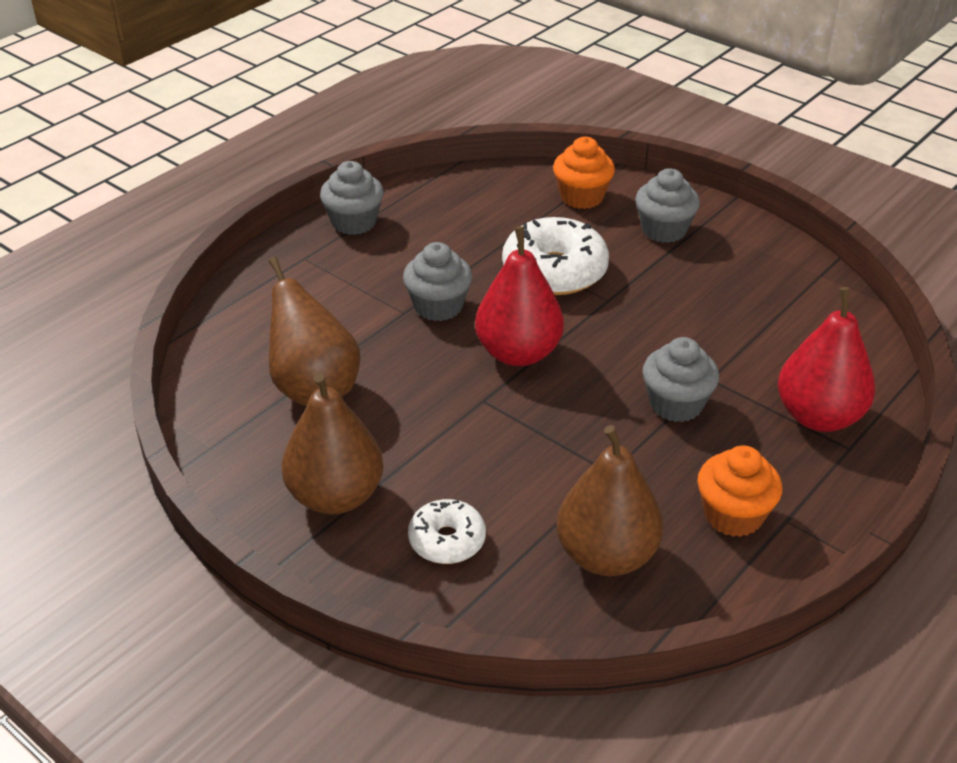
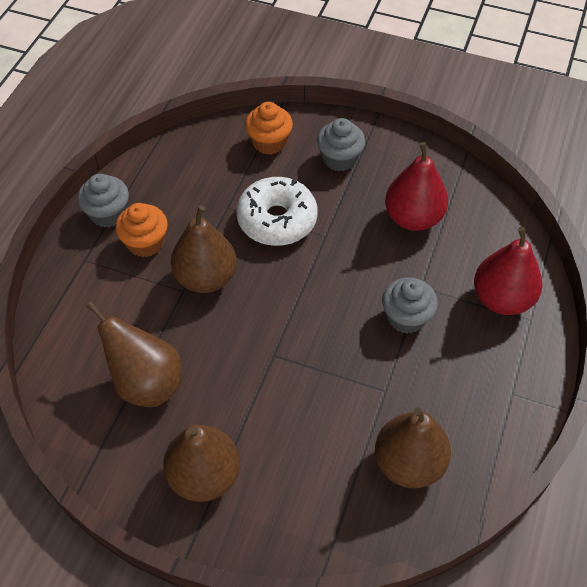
camera: 20 degrees left, 15 degrees up
(438, 306) = (206, 278): grey cupcake -> brown pear
(447, 540) = (298, 487): white donut -> none
(518, 353) = (281, 304): red pear -> red pear (413, 218)
(733, 515) = (477, 401): orange cupcake -> orange cupcake (145, 243)

